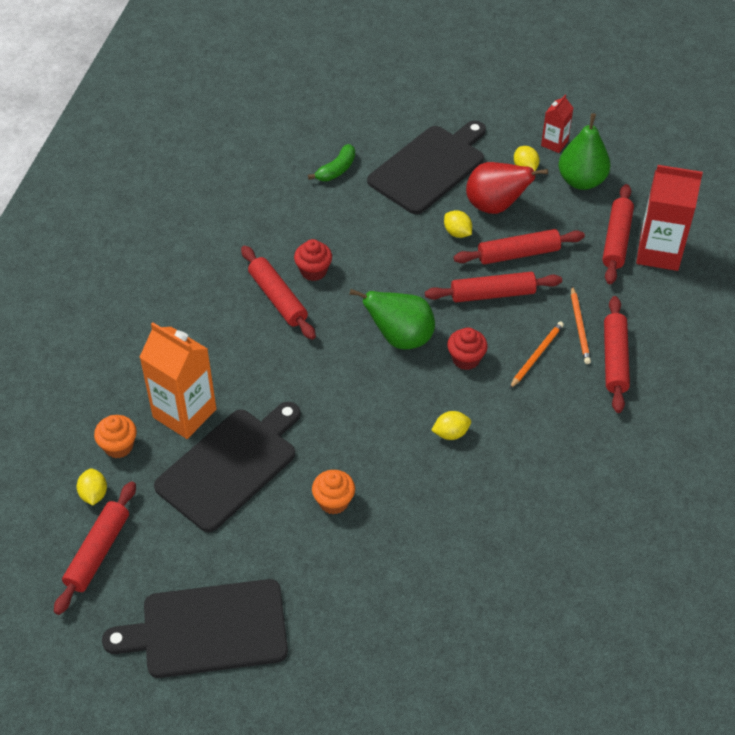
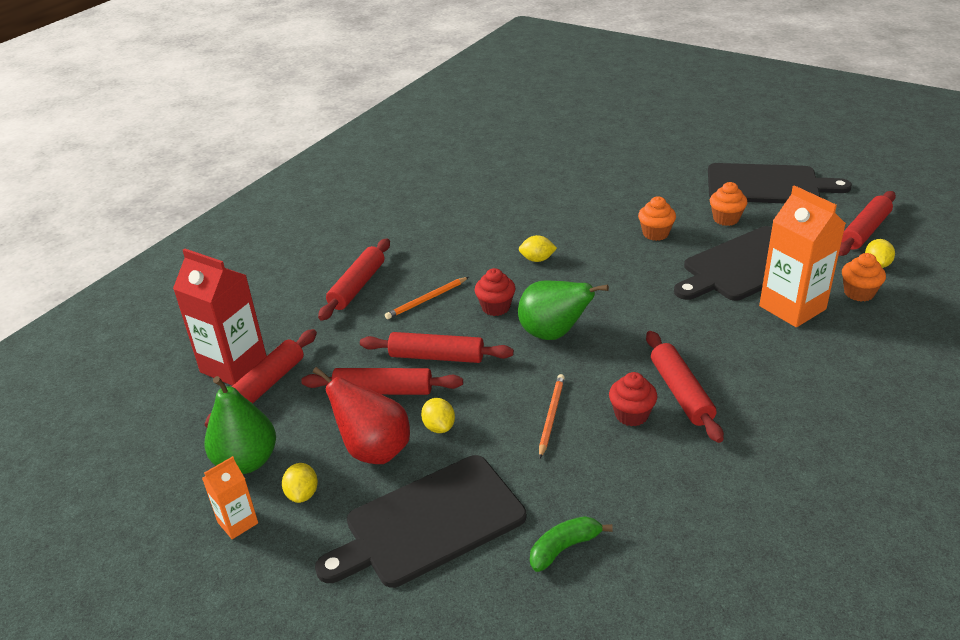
camera: 160 degrees left, 15 degrees down
(256, 545) = (726, 219): none -> orange cupcake
(554, 143) = (238, 522): red carton -> orange carton
(580, 327) = (369, 315): orange pencil -> orange pencil (551, 416)

